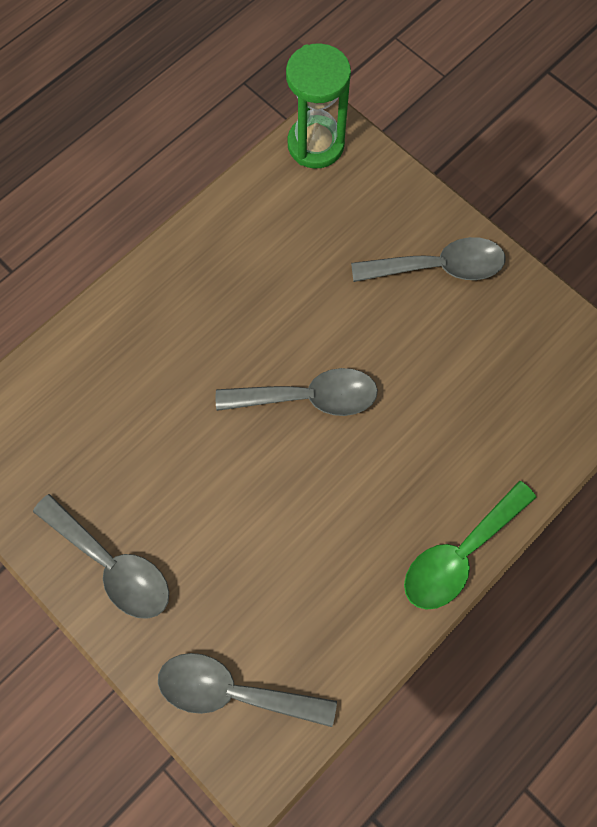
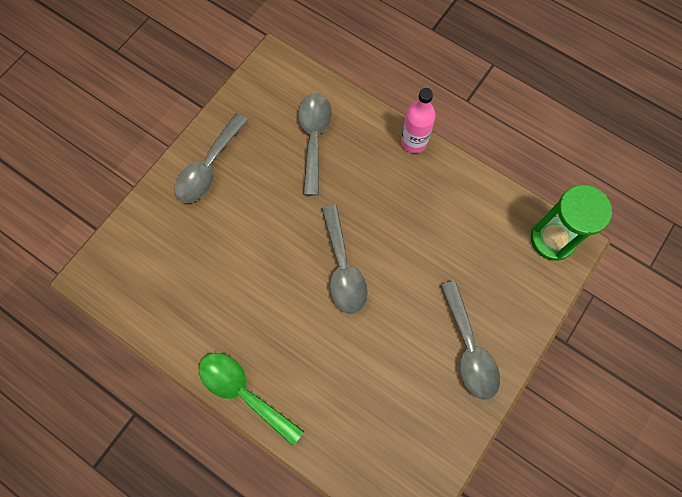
camera: 80 degrees right, 0 degrees up
(144, 274) = (414, 142): none -> pink bottle
(233, 690) = (137, 255): grey spoon -> grey spoon (314, 138)

